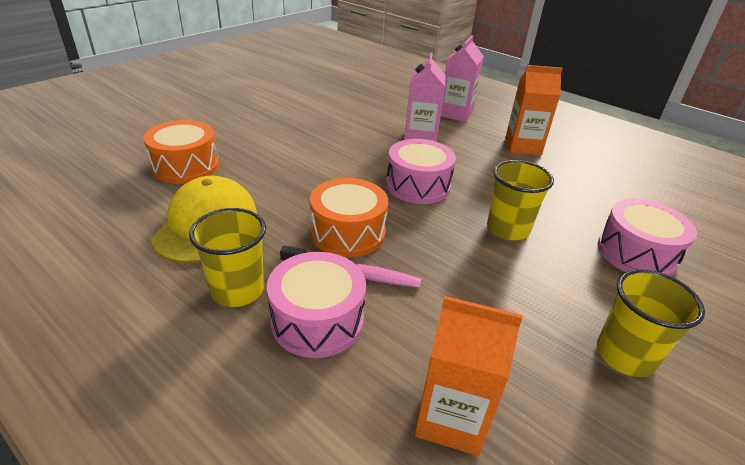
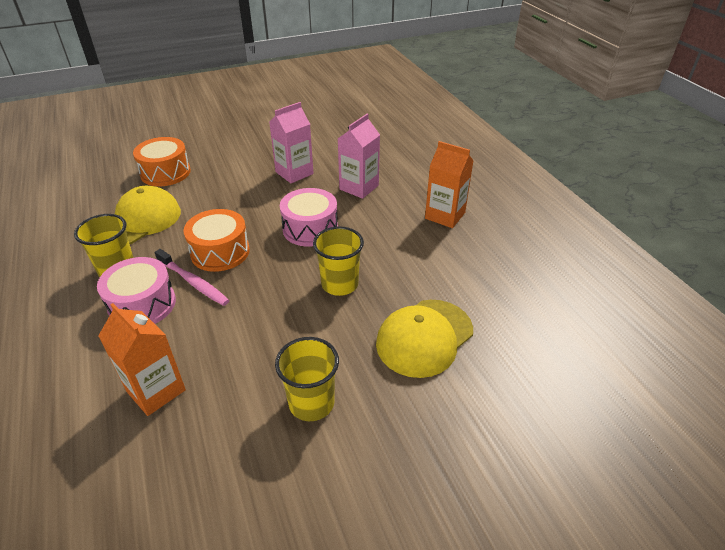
camera: 30 degrees right, 5 degrees up
(456, 114) = (420, 169): pink carton -> pink carton (294, 173)
(636, 253) = (424, 337): pink drum -> yellow cap

